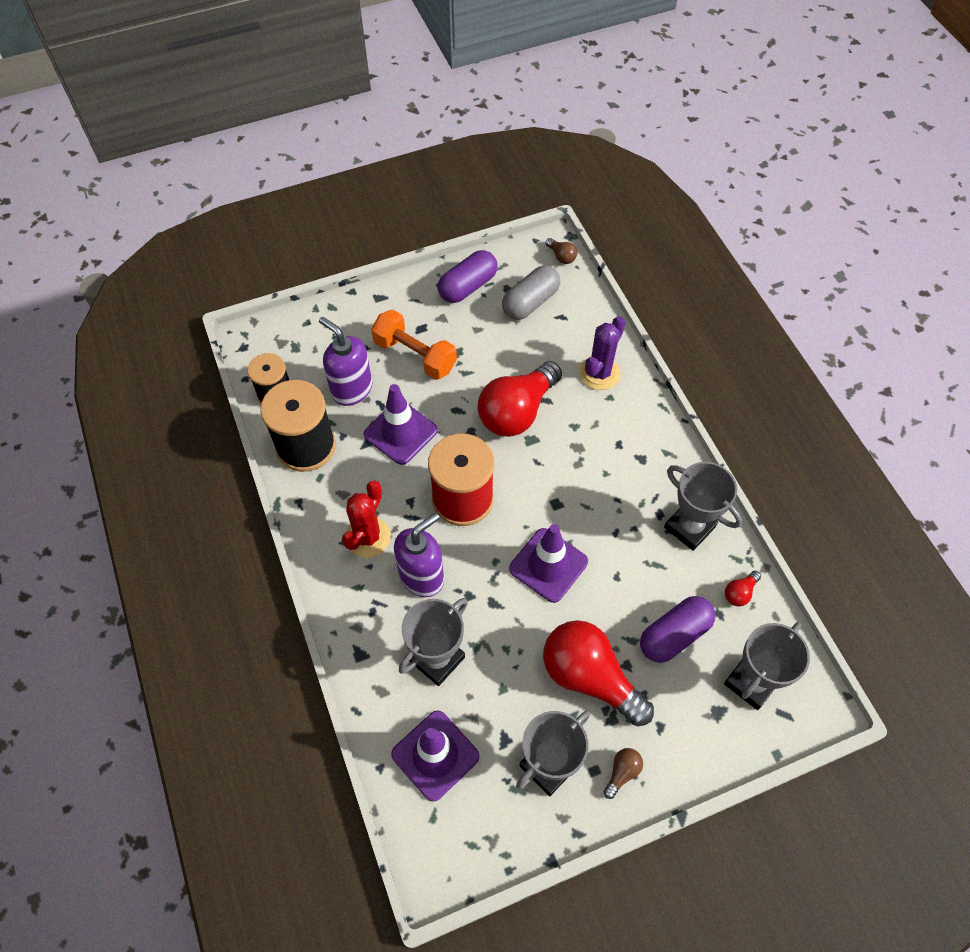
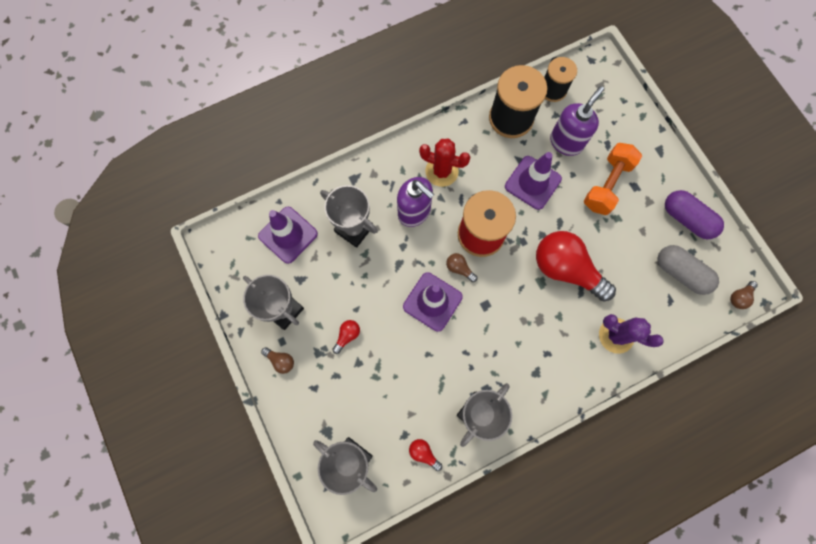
camera: 85 degrees right, 15 degrees up
(506, 529) = (459, 268): none -> brown light bulb
(589, 677) = (347, 336): red light bulb -> red light bulb, size x0.41
(674, 635) = (384, 399): purple capsule -> none

